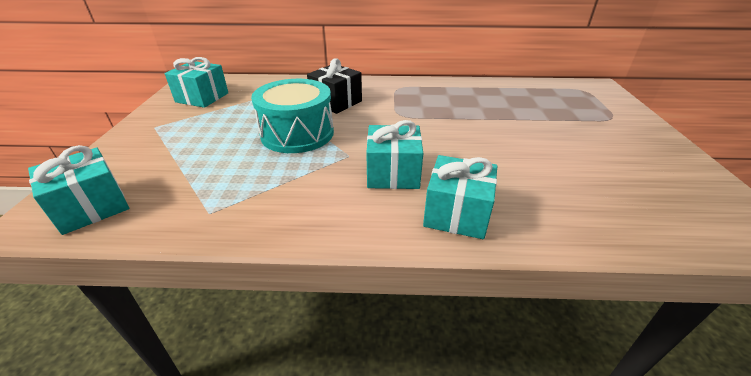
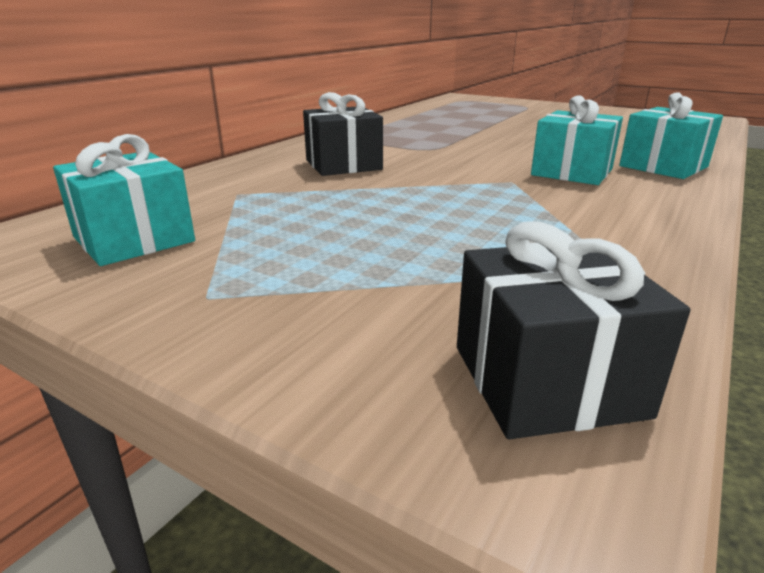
camera: 60 degrees left, 10 degrees down
(91, 207) = (547, 380): turquoise gift -> black gift
(297, 134) = (417, 194): turquoise drum -> none

